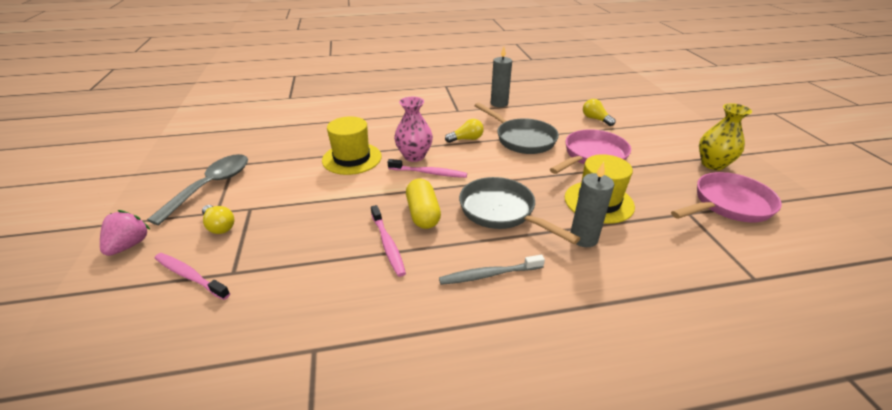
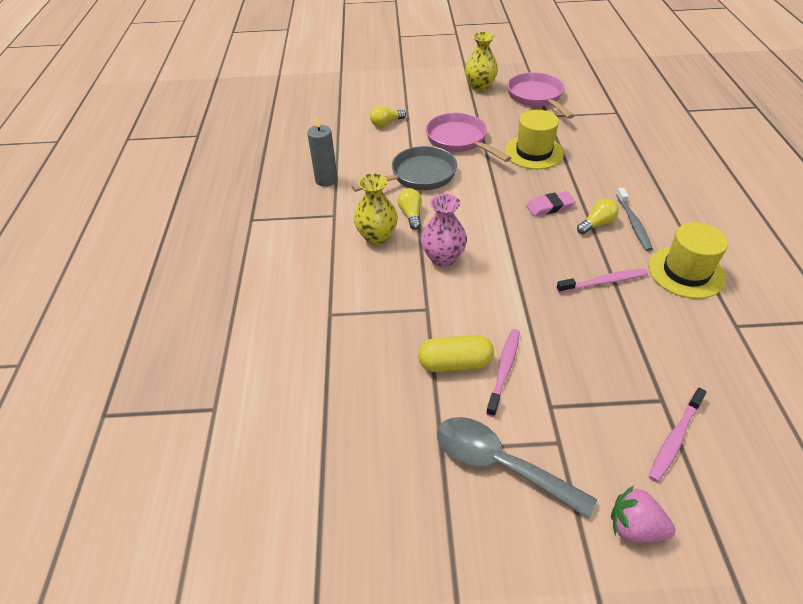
camera: 80 degrees left, 10 degrees up
(219, 226) = (587, 431): yellow light bulb -> yellow light bulb (597, 224)
(352, 158) = (441, 314): yellow hat -> yellow hat (686, 272)
(423, 214) = (555, 256): yellow capsule -> yellow capsule (455, 363)
(429, 173) = (480, 248): pink toothbrush -> pink toothbrush (504, 370)
(436, 128) = (377, 237): none -> yellow vase
(501, 212) = (550, 206): grey pan -> pink eraser
(583, 238) = (583, 169): grey candle -> none

